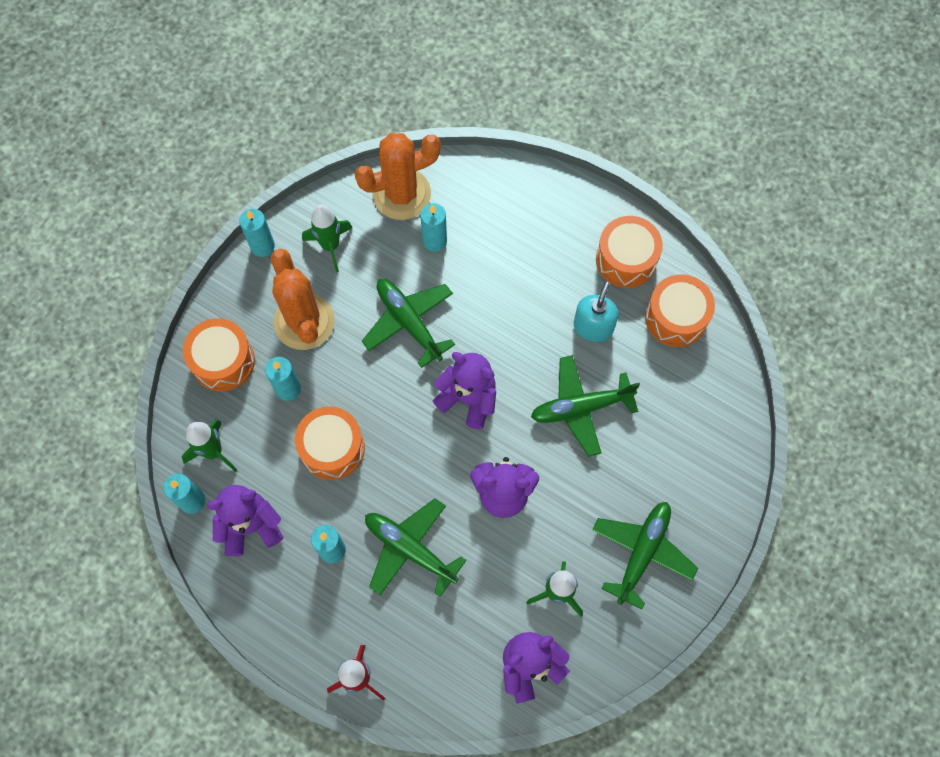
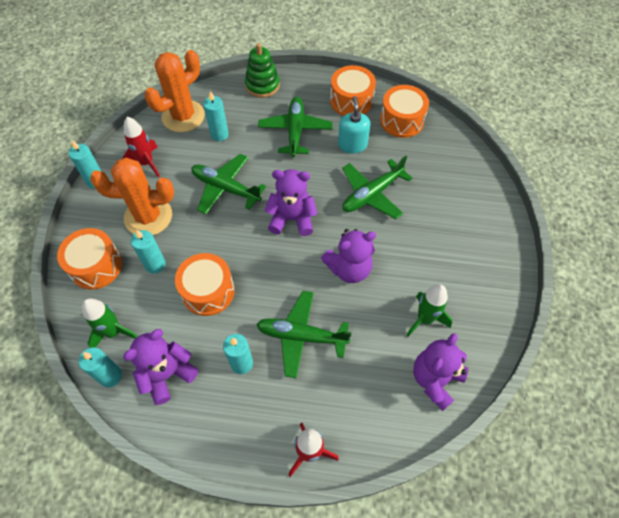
camera: 25 degrees left, 10 degrees down
(304, 322) = (148, 216): orange cactus -> orange cactus turned 45 degrees counterclockwise
(330, 246) = (146, 163): green rocket -> red rocket
(522, 187) = (262, 85): none -> green stacking toy
(642, 552) = (466, 266): green plane -> green plane (295, 131)

